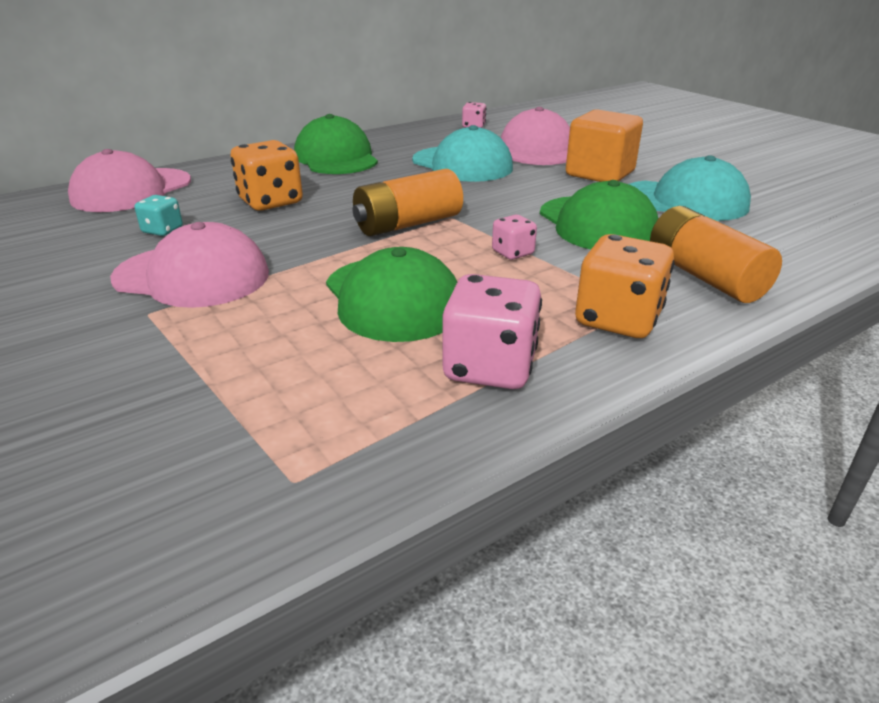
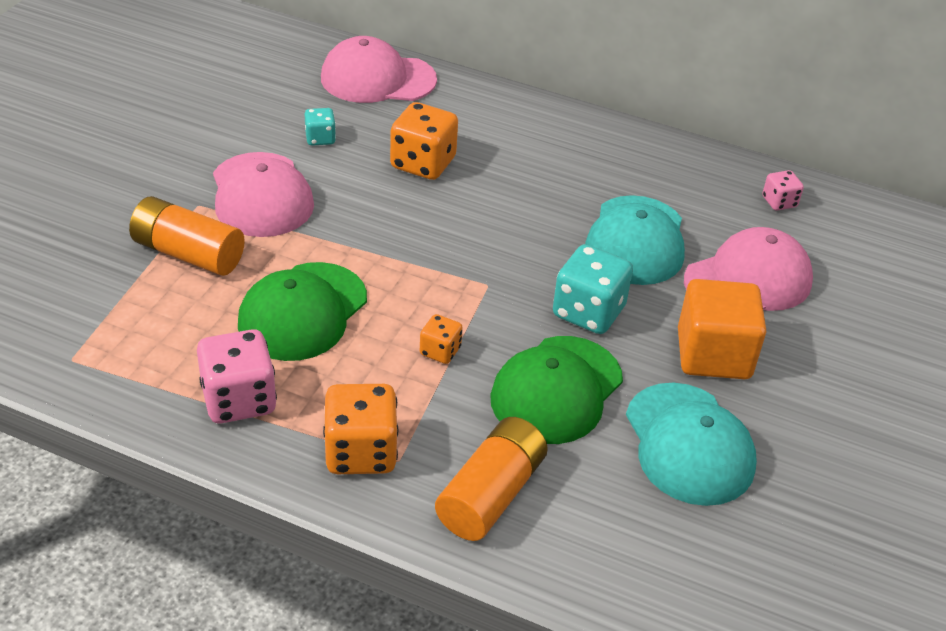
camera: 55 degrees right, 10 degrees up
(336, 158) = (567, 149): green cap -> none
(408, 224) = (446, 264): orange battery -> orange battery (188, 253)
(513, 253) = (440, 351): pink dice -> orange dice
(521, 194) = (588, 312): none -> turquoise dice

